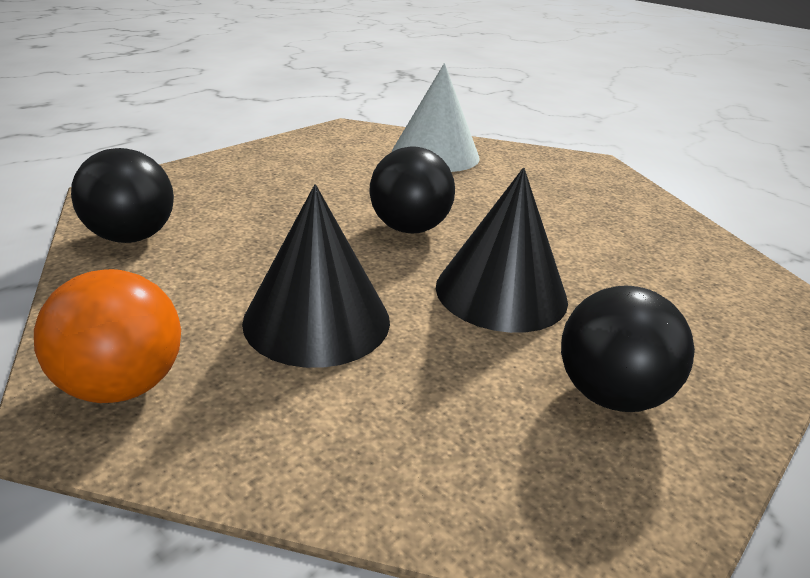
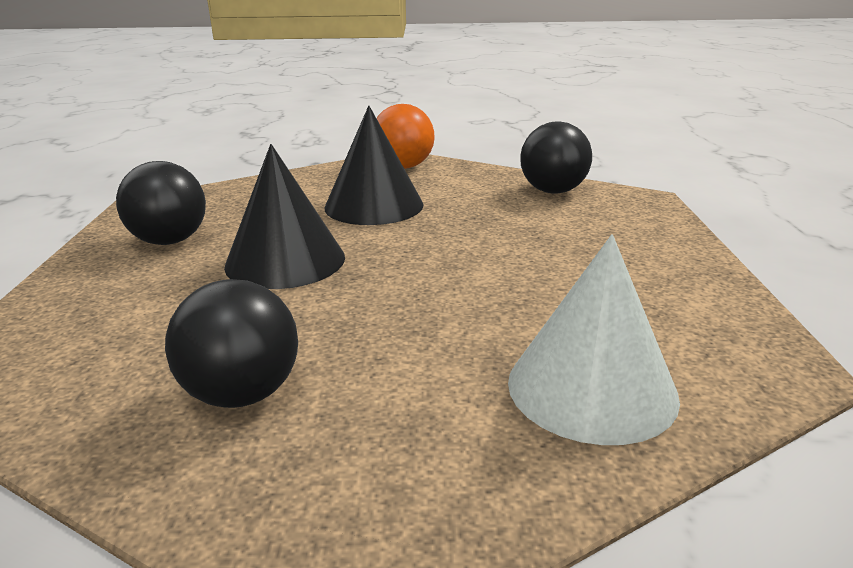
camera: 140 degrees right, 5 degrees down
(409, 228) = (423, 272): black ball -> black ball (242, 394)

